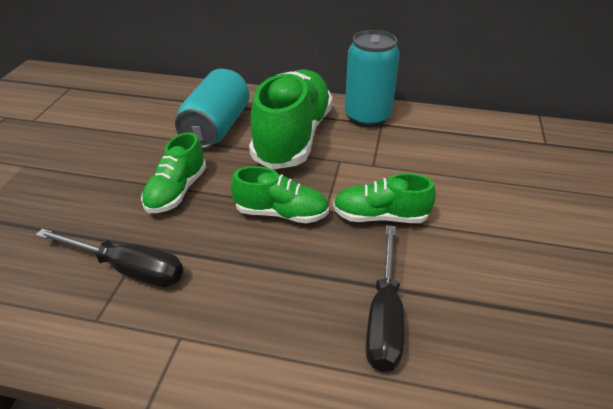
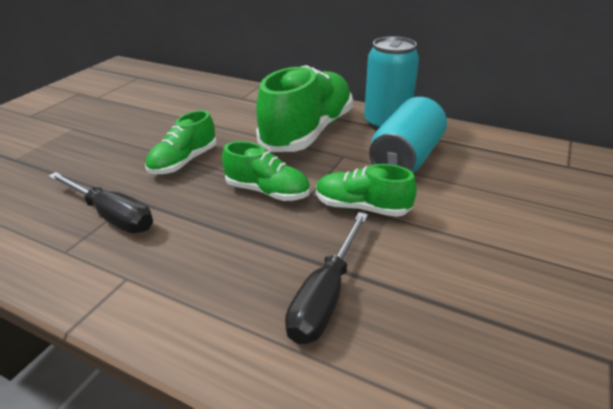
camera: 15 degrees right, 5 degrees down
(216, 127) = (243, 117): turquoise can -> turquoise can (406, 158)

